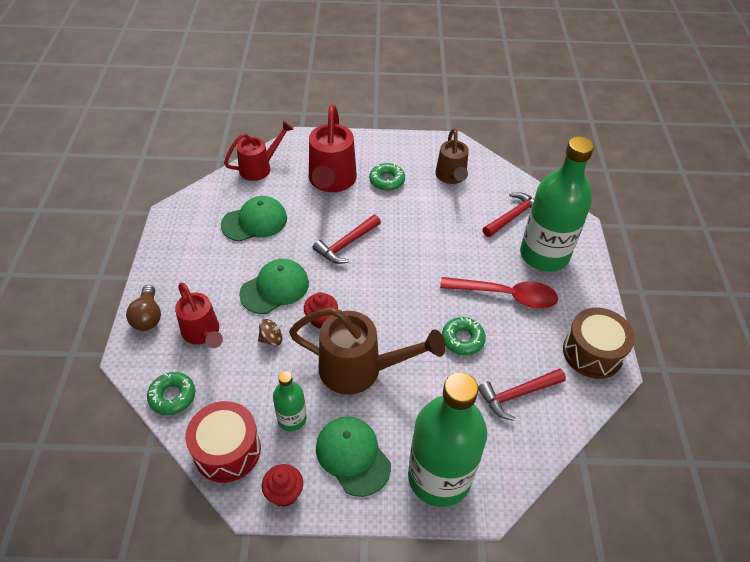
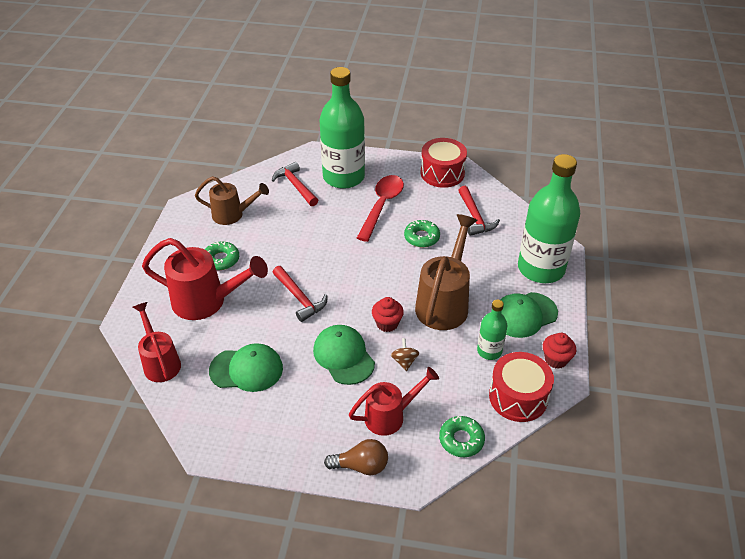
camera: 80 degrees left, 5 degrees down
(254, 221) = (246, 369): green cap -> green cap turned 105 degrees clockwise
(592, 353) = (442, 173): brown drum -> red drum

